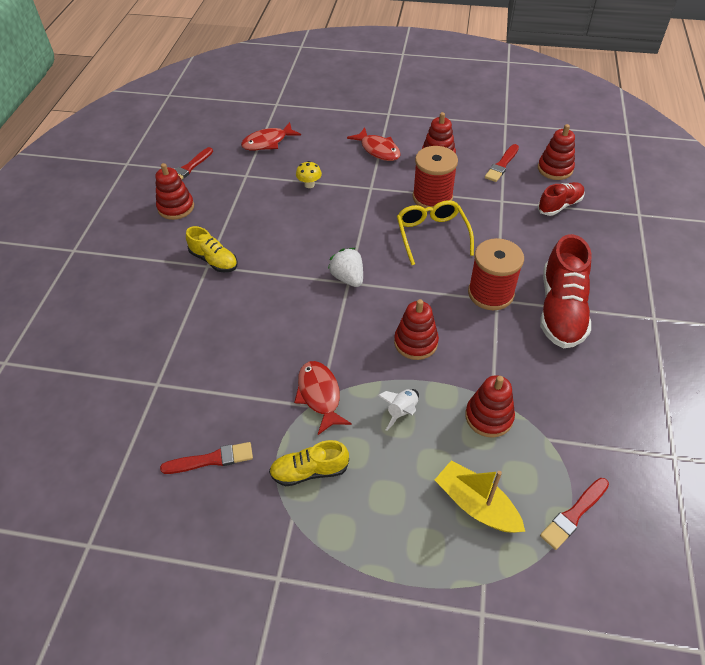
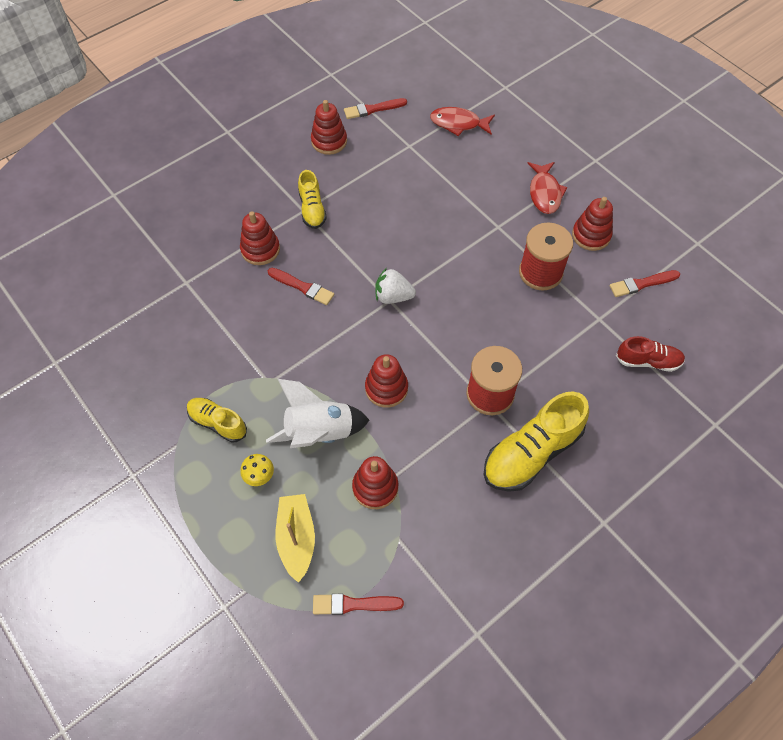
camera: 40 degrees right, 10 degrees up
(211, 459) = (168, 364): red brush -> red brush (302, 287)
(309, 184) = (450, 189): yellow mushroom -> yellow mushroom (259, 476)
(320, 395) = (278, 375): red fish -> none
(348, 278) = (393, 296): white strawberry -> white strawberry turned 90 degrees counterclockwise
(402, 411) = (319, 432): white rocket -> white rocket, size x1.99
(432, 235) = (500, 307): yellow glasses -> none
(555, 169) = (689, 323): red stacking toy -> red stacking toy (260, 249)
(561, 310) = (531, 453): red shoe -> yellow shoe

